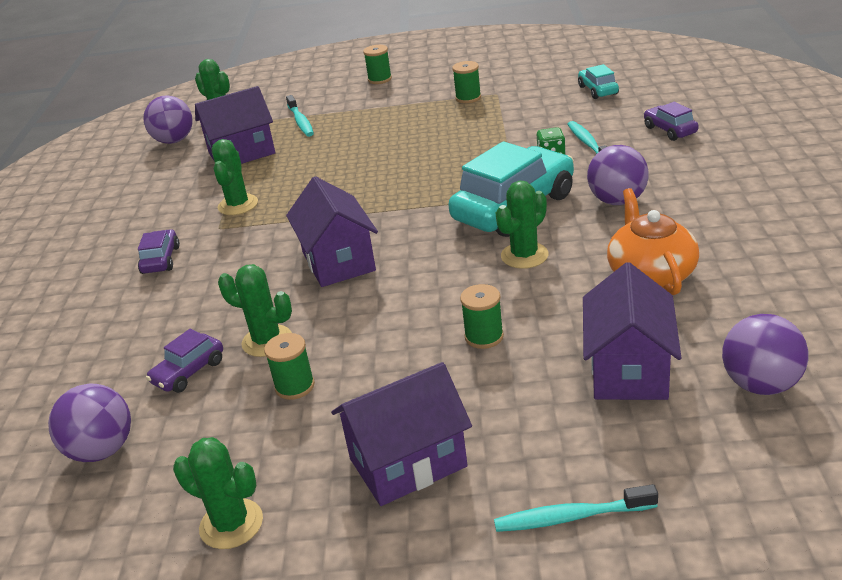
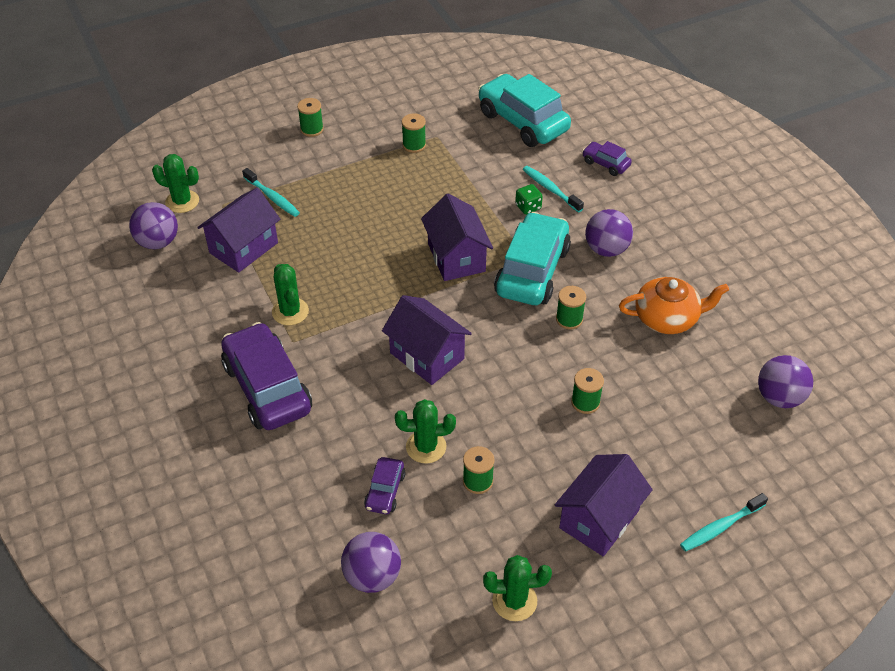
camera: 30 degrees left, 15 degrees up
(161, 260) = (267, 388): purple car -> purple car, size x2.12
(524, 255) = (569, 319): green cactus -> green spool
(598, 90) = (522, 121): turquoise car -> turquoise car, size x2.12
(628, 370) = (696, 406): purple house -> purple house (456, 257)
(651, 274) = (667, 318): orange teapot -> orange teapot turned 120 degrees clockwise

